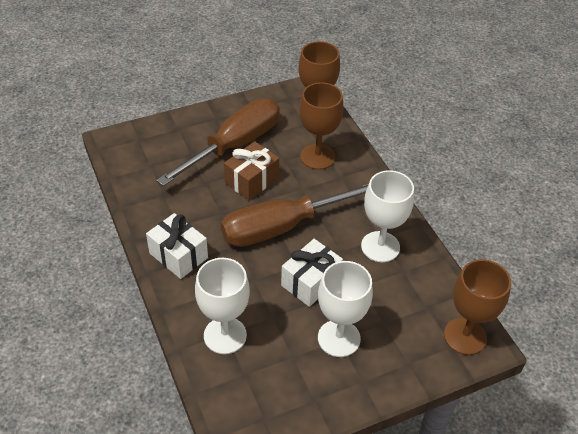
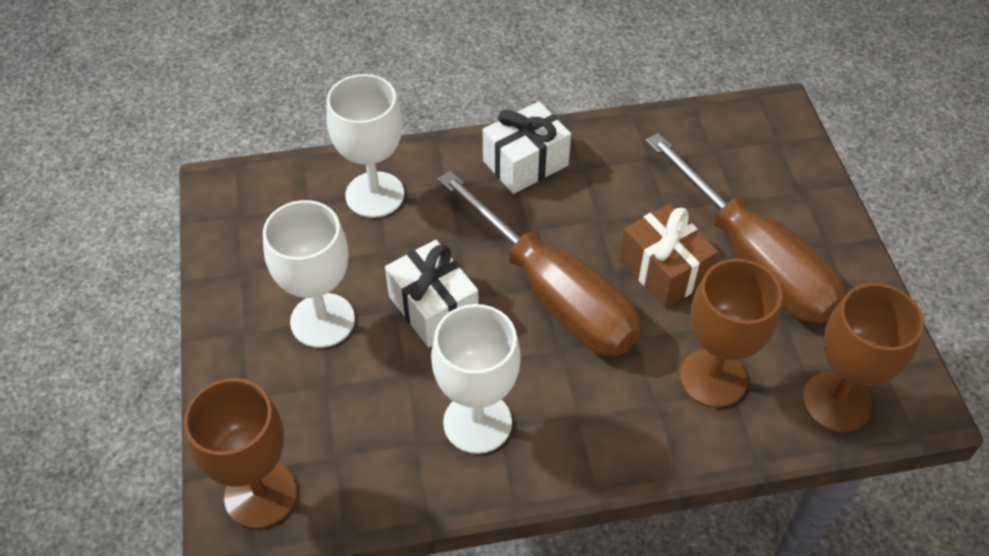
camera: 105 degrees right, 5 degrees up
(282, 227) = (553, 293): brown screwdriver -> brown screwdriver turned 150 degrees clockwise

